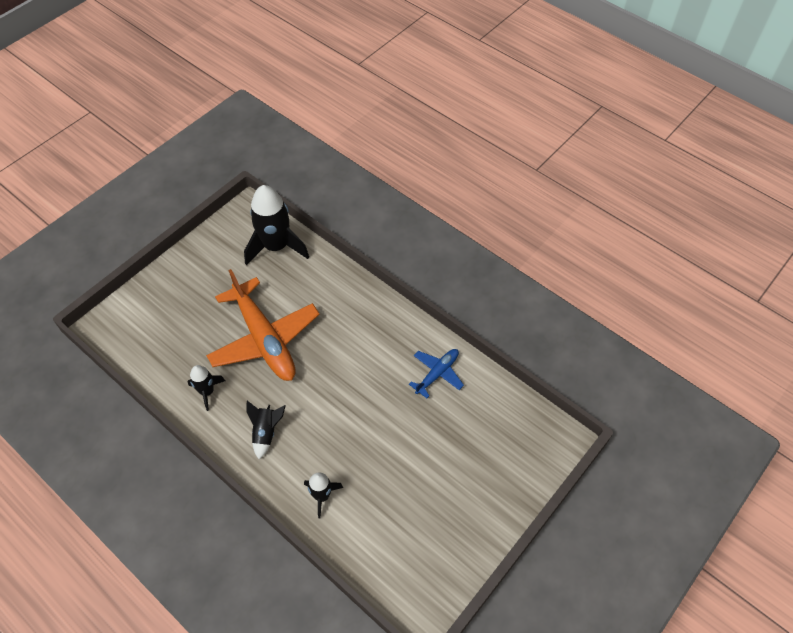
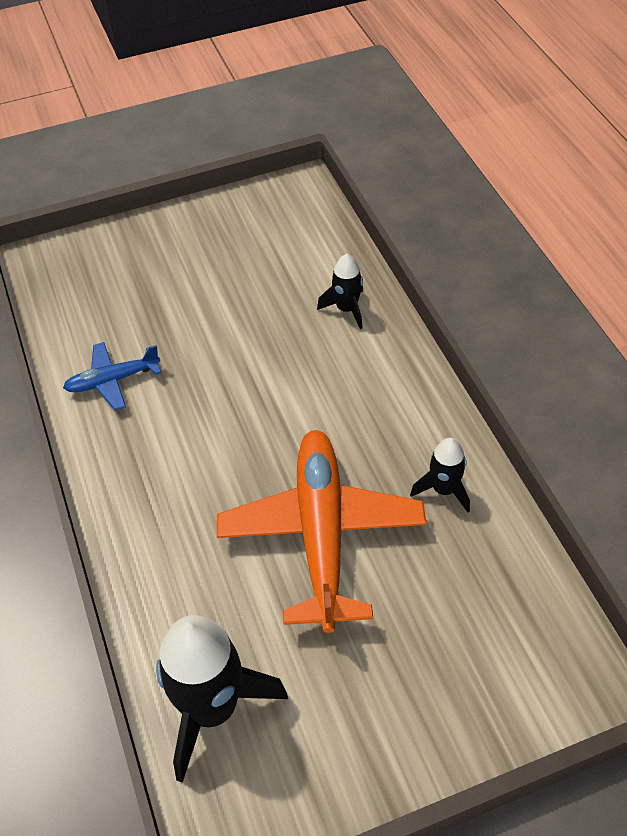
camera: 150 degrees left, 5 degrees down
(266, 432) = (381, 402): black rocket -> none

